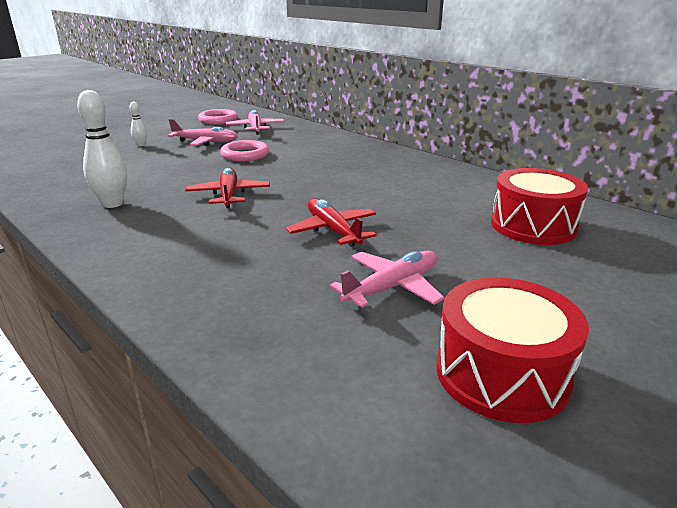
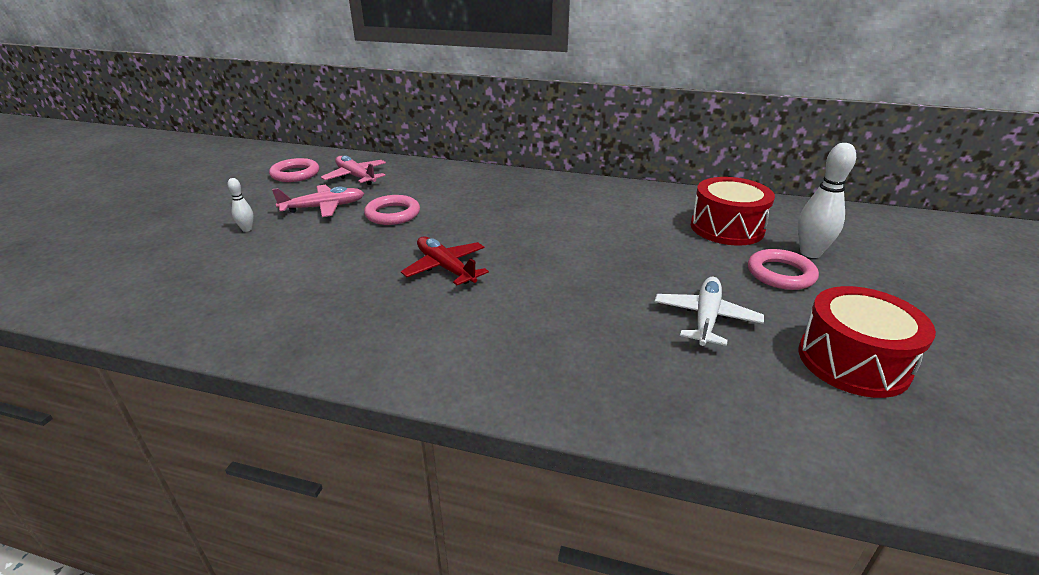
camera: 30 degrees left, 5 degrees up
(112, 204) = (332, 316): white bowling pin -> white bowling pin (810, 253)
(333, 231) = (593, 279): red plane -> none
(392, 287) = (705, 318): pink plane -> white plane
(535, 277) = (780, 274): none -> pink ring

